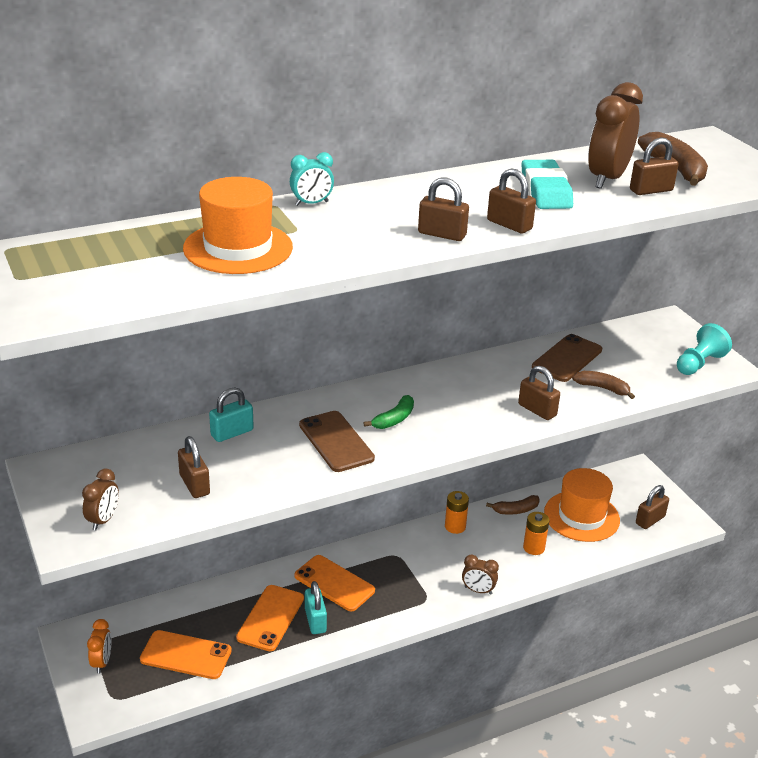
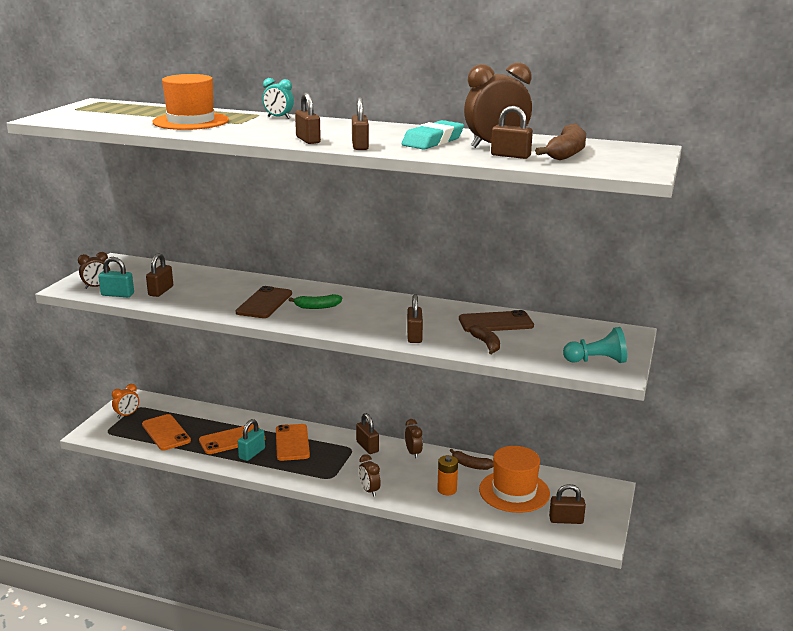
camera: 45 degrees right, 10 degrees down
(232, 433) = (222, 280): turquoise padlock -> turquoise padlock (117, 294)
(408, 544) = (367, 447): none -> brown padlock
(455, 526) = (413, 453): orange battery -> brown clock

